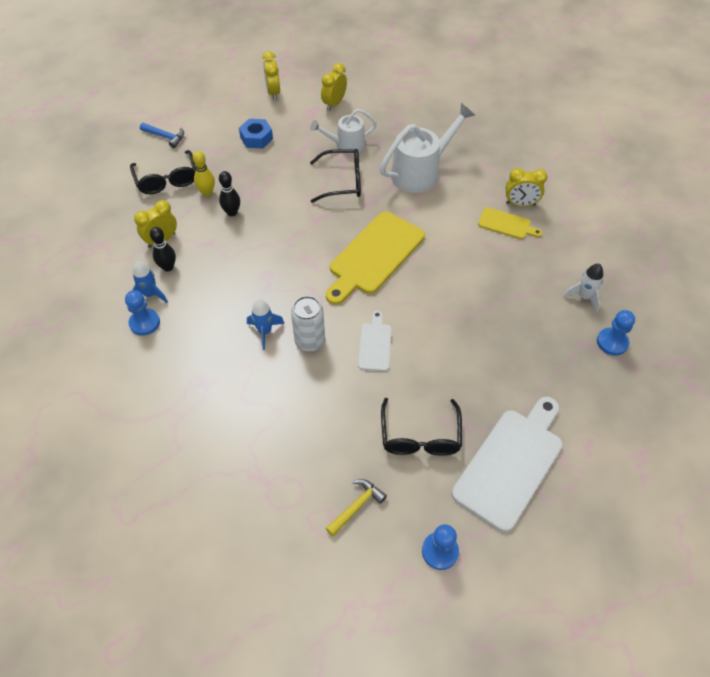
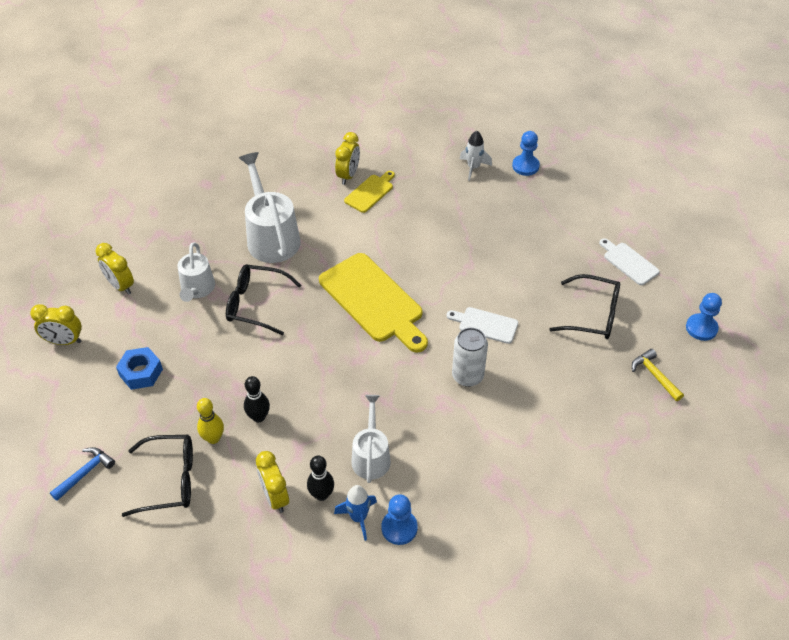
camera: 75 degrees left, 5 degrees down
(209, 290) = (371, 456): none -> white watering can
(265, 331) = (444, 412): blue rocket -> none
(343, 182) = (255, 304): black glasses -> black glasses turned 90 degrees counterclockwise
(511, 463) = (628, 262): white cutting board -> white cutting board, size x0.51

